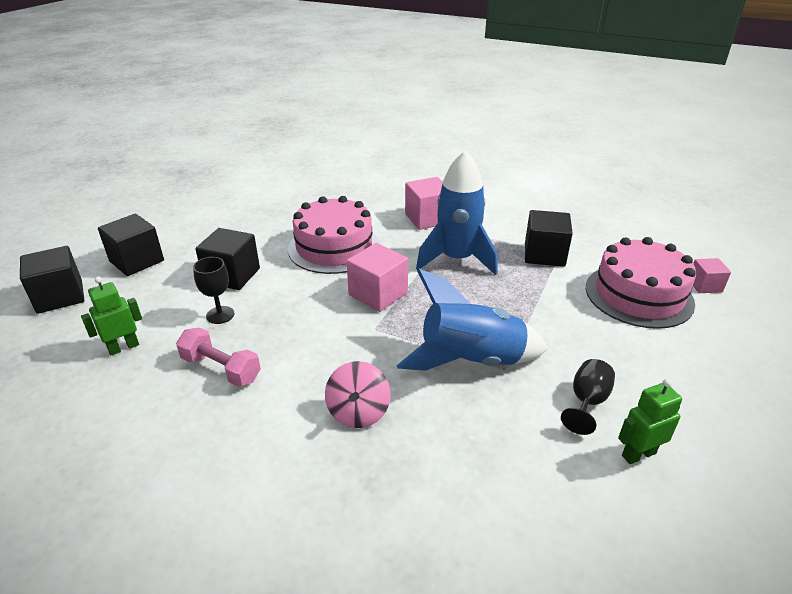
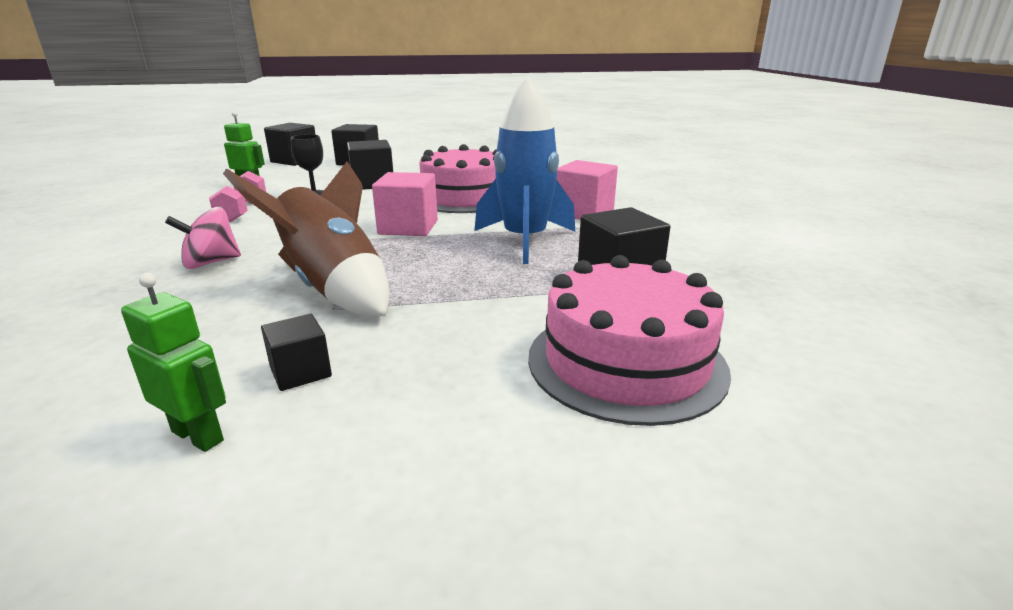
camera: 55 degrees right, 10 degrees down
(471, 360) = (333, 288): blue rocket -> brown rocket
(587, 402) = (300, 372): black goblet -> black cube
(704, 285) = (770, 424): pink cube -> none

